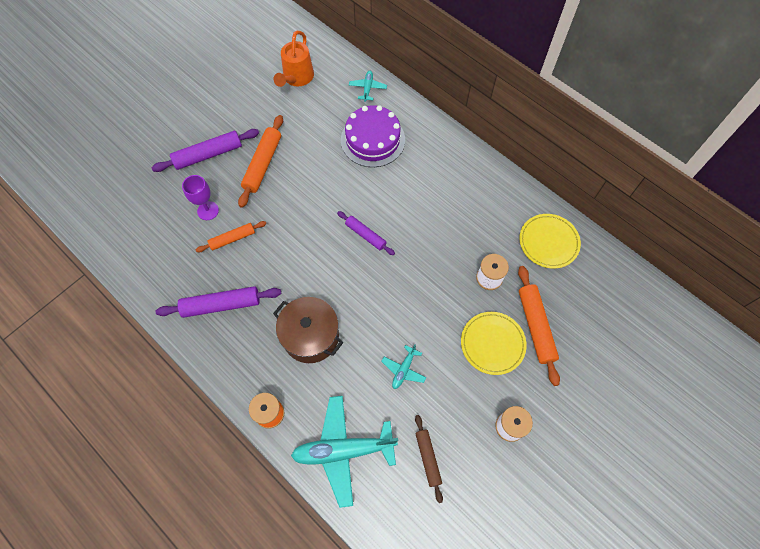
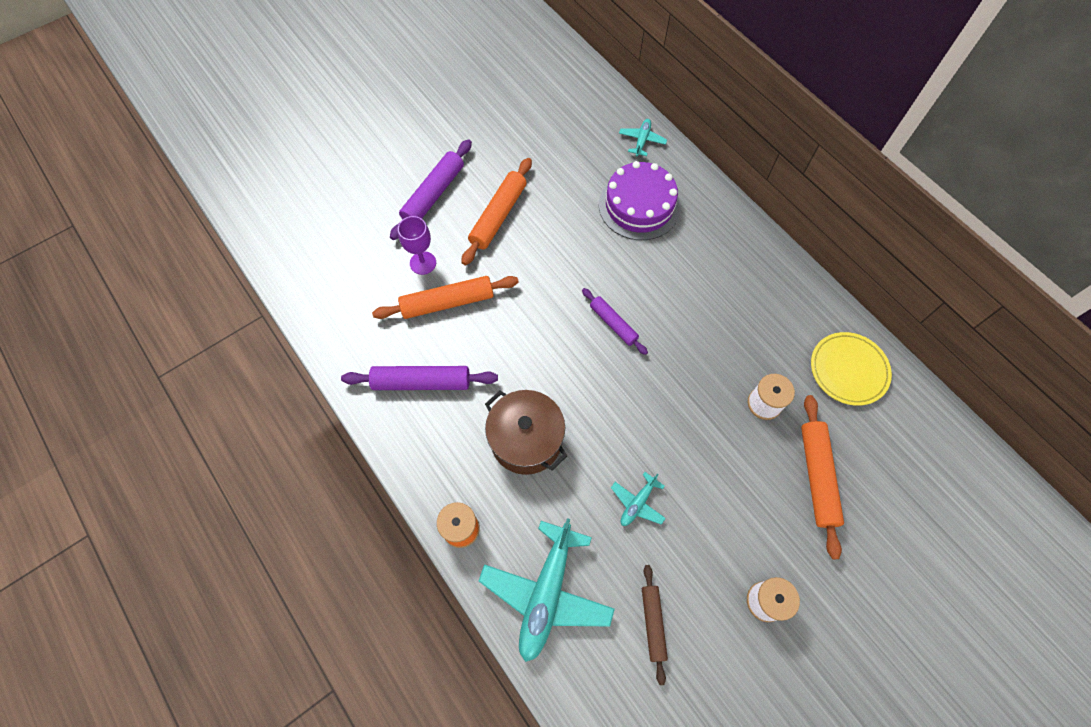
camera: 10 degrees right, 0 degrees up
(208, 155) = (433, 194): purple rolling pin -> purple rolling pin turned 45 degrees counterclockwise
(232, 239) = (447, 302): orange rolling pin -> orange rolling pin, size x1.59
(296, 78) = (555, 116): orange watering can -> none
(343, 450) = (546, 593): turquoise plane -> turquoise plane turned 75 degrees counterclockwise
(492, 344) = (757, 489): yellow plate -> none

